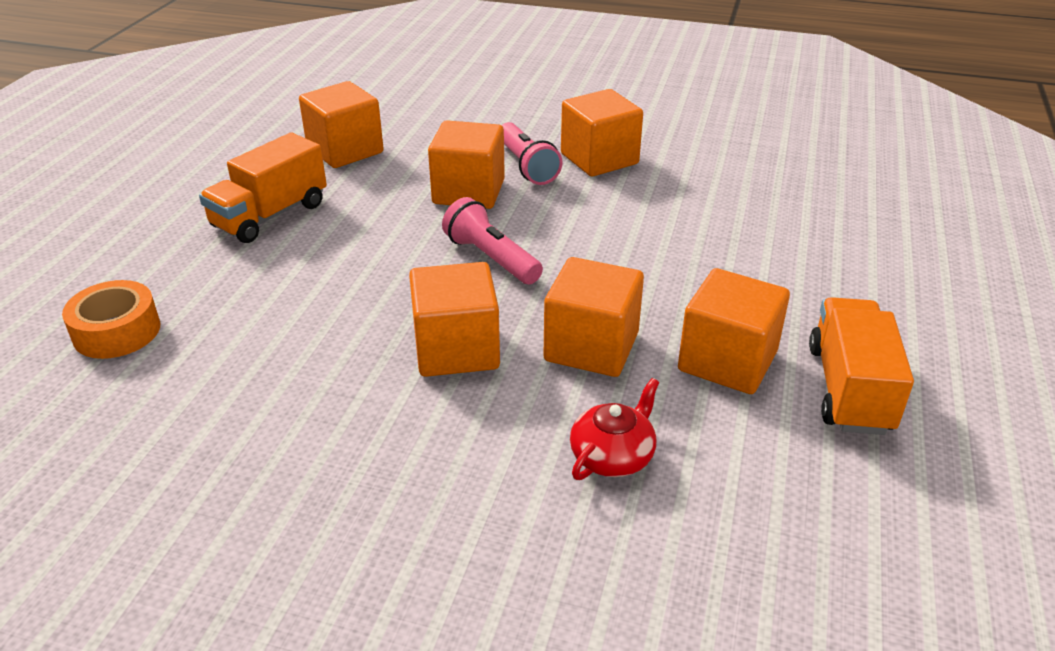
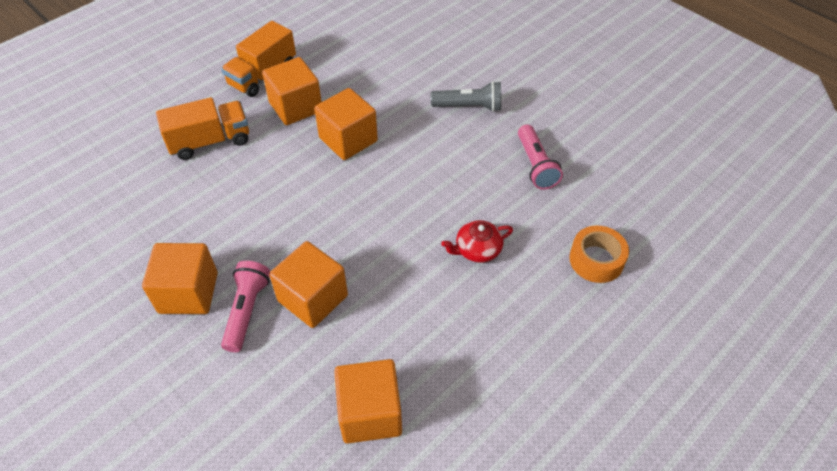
camera: 150 degrees left, 15 degrees up
(270, 215) = (469, 340): orange truck -> orange truck (210, 141)
(427, 487) = (469, 106): none -> grey flashlight
(456, 349) = (414, 166): orange cube -> none
(491, 258) = (349, 222): pink flashlight -> pink flashlight (536, 165)
(613, 455) = (386, 89): red teapot -> red teapot (477, 249)

